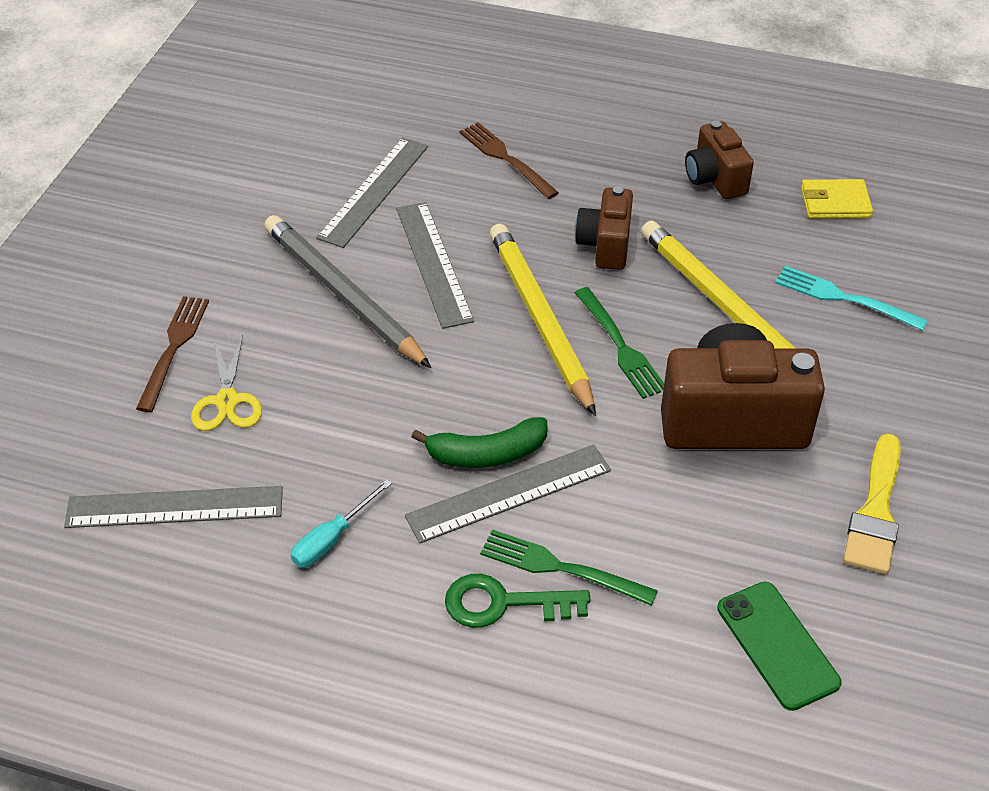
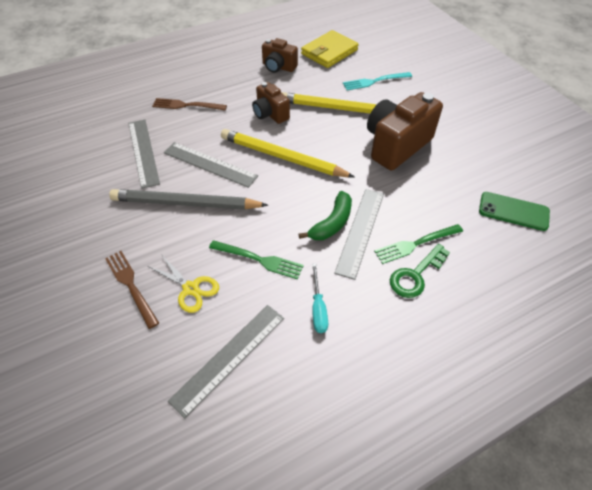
camera: 45 degrees left, 5 degrees up
(620, 346) = (325, 147): green fork -> green fork (259, 259)
(835, 203) = (329, 52): yellow wallet -> yellow wallet, size x1.58
(875, 511) = (477, 144): yellow brush -> none

